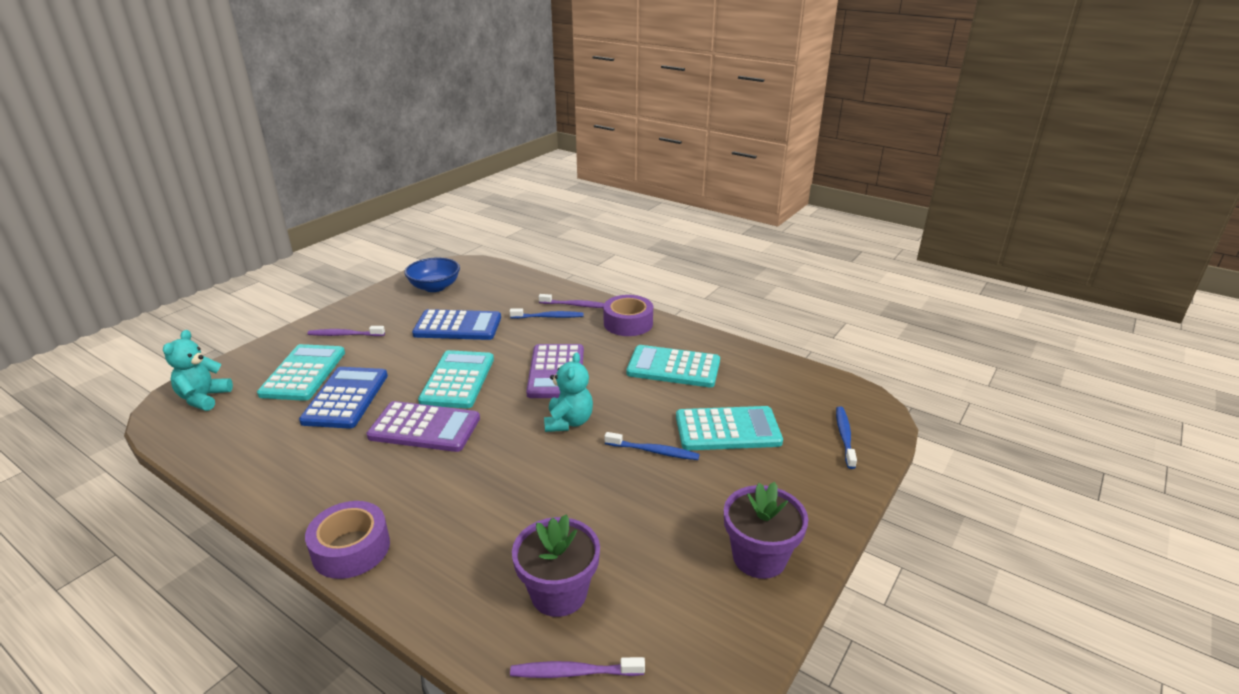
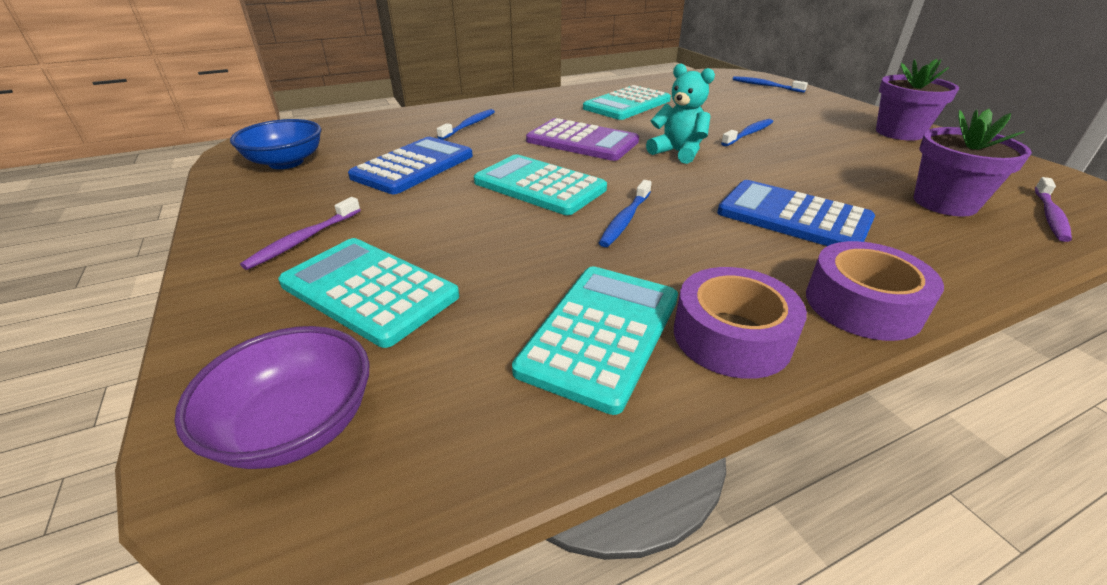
camera: 60 degrees left, 5 degrees up
(204, 398) = (296, 426): turquoise teddy bear -> purple bowl
(346, 398) = (494, 262): blue calculator -> blue calculator (793, 217)
(424, 428) = (625, 220): purple calculator -> blue toothbrush
(575, 305) = (465, 112): purple toothbrush -> none
(628, 323) = (532, 103): purple tape -> purple tape (731, 336)
(727, 430) = (734, 108): turquoise calculator -> turquoise calculator (601, 333)

